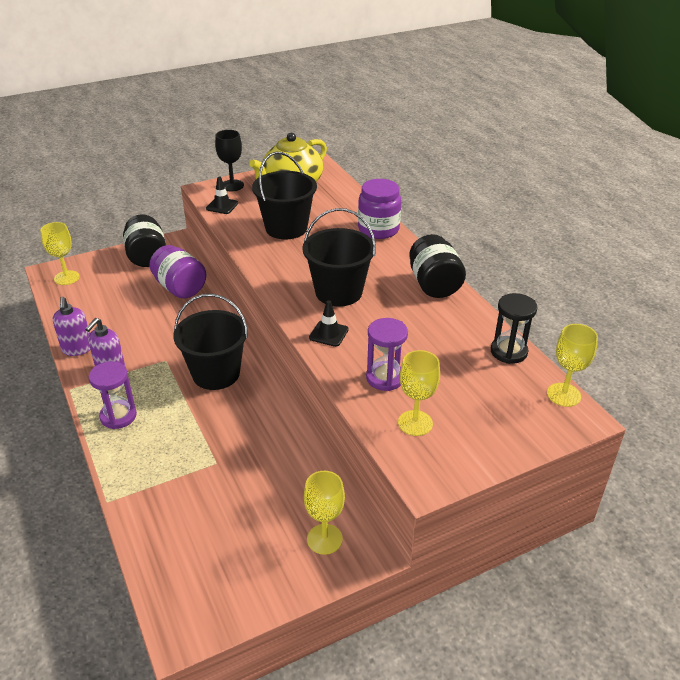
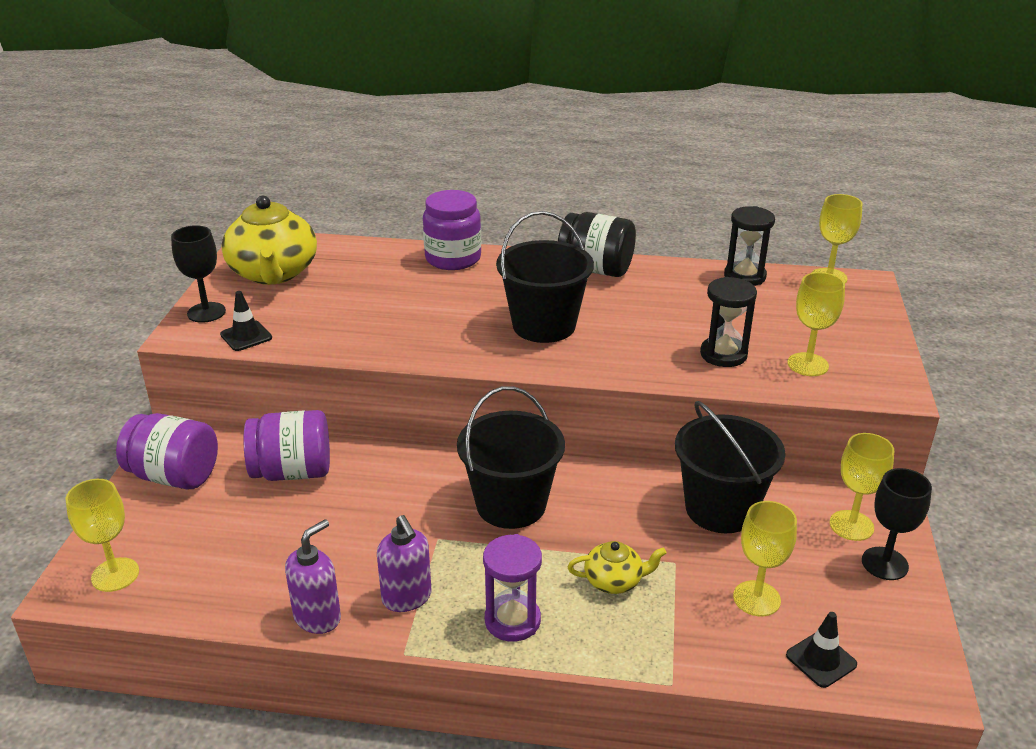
camera: 55 degrees left, 5 degrees down
(77, 349) = (318, 617): purple soap dispenser -> purple soap dispenser turned 75 degrees counterclockwise
(147, 256) = (174, 476): black jar -> purple jar
(179, 443) = (614, 581): none -> yellow teapot
(208, 514) = (756, 598): none -> yellow goblet
(286, 228) = (367, 311): black bucket -> black bucket (720, 509)
(295, 571) = (884, 563): none -> black goblet
(328, 334) = (614, 359): black traffic cone -> black traffic cone (821, 660)
(385, 378) = (723, 354): purple hourglass -> black hourglass

